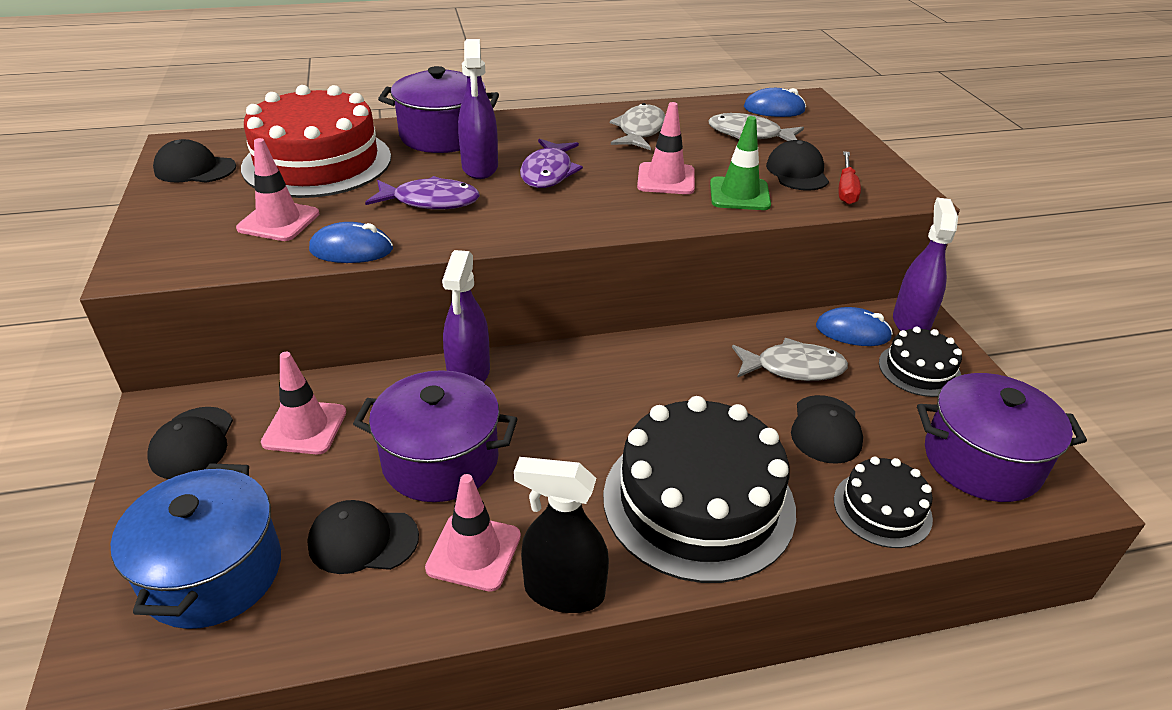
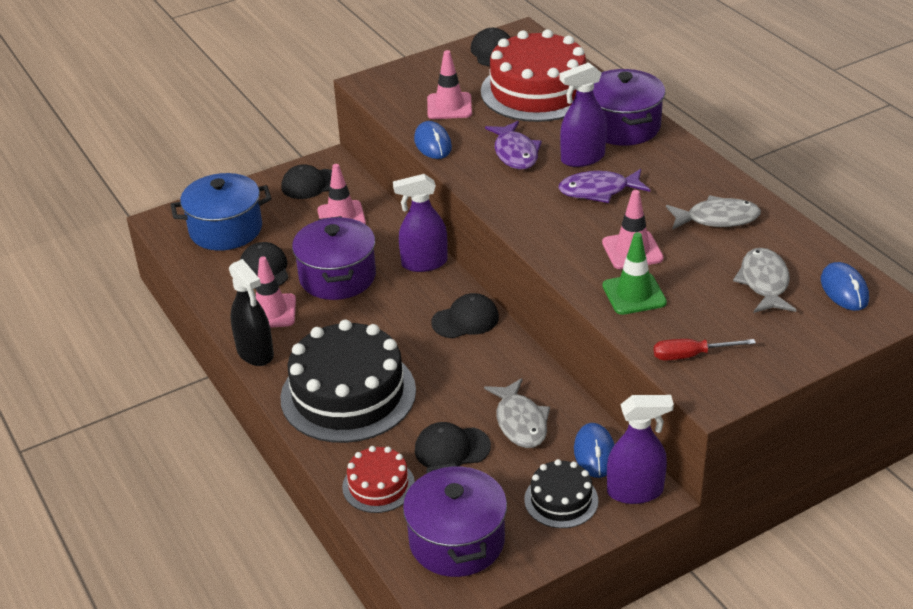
camera: 75 degrees right, 0 degrees up
(564, 591) = (255, 353): black spray bottle -> black spray bottle turned 150 degrees clockwise
(797, 172) = (705, 322): black cap -> black cap (465, 320)
(882, 509) = (378, 485): black cake -> red cake

